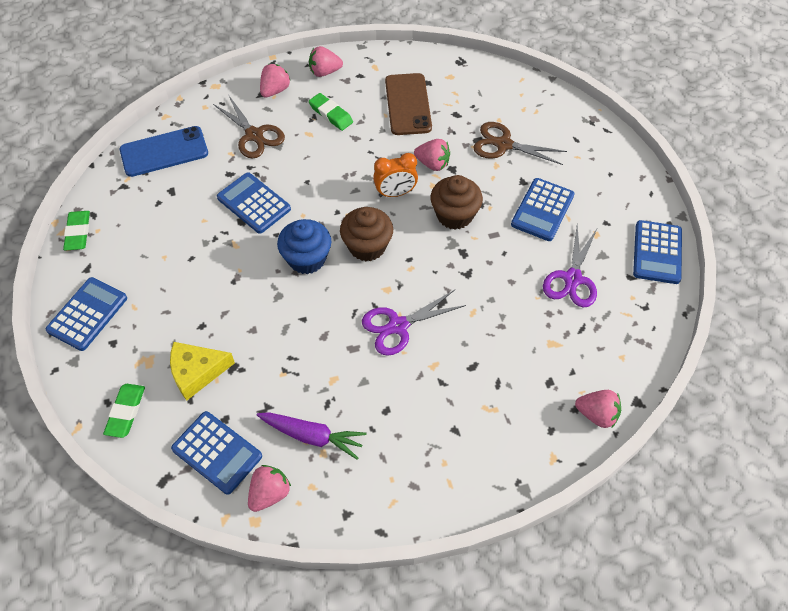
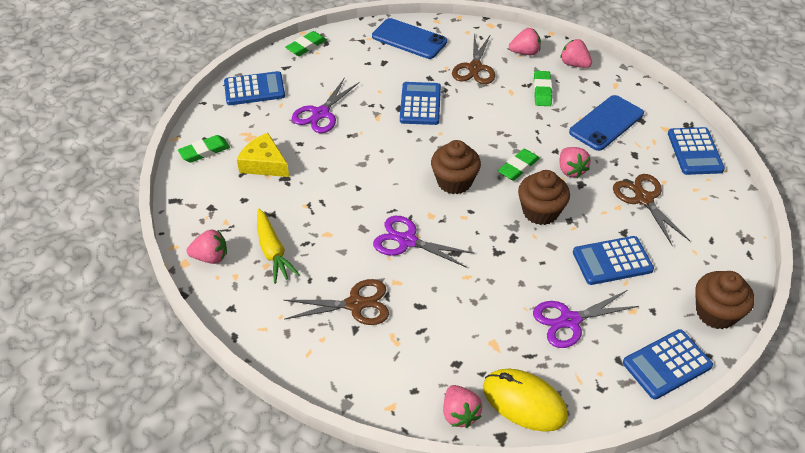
camera: 50 degrees right, 10 degrees down
(182, 284) = (320, 114): none -> purple scissors
(217, 452) = (216, 212): blue calculator -> blue calculator (694, 152)
(307, 259) = (407, 158): blue cupcake -> none
(312, 436) = (273, 251): purple carrot -> yellow carrot
(395, 193) = (518, 167): orange clock -> green eraser
(408, 104) = (606, 123): brown phone -> blue phone
(430, 412) = (355, 304): none -> brown scissors
(619, 364) = (524, 402): none -> yellow mouse
(638, 190) = (716, 313): none -> brown cupcake

